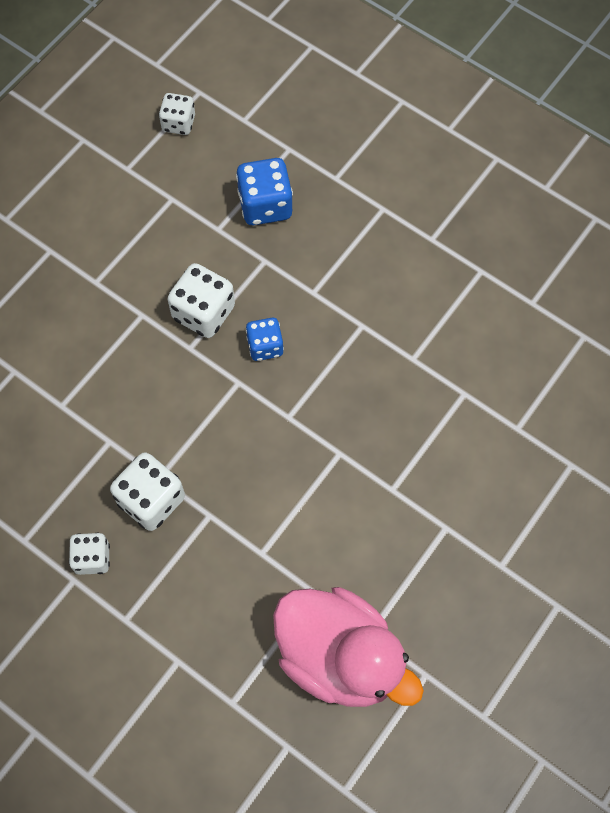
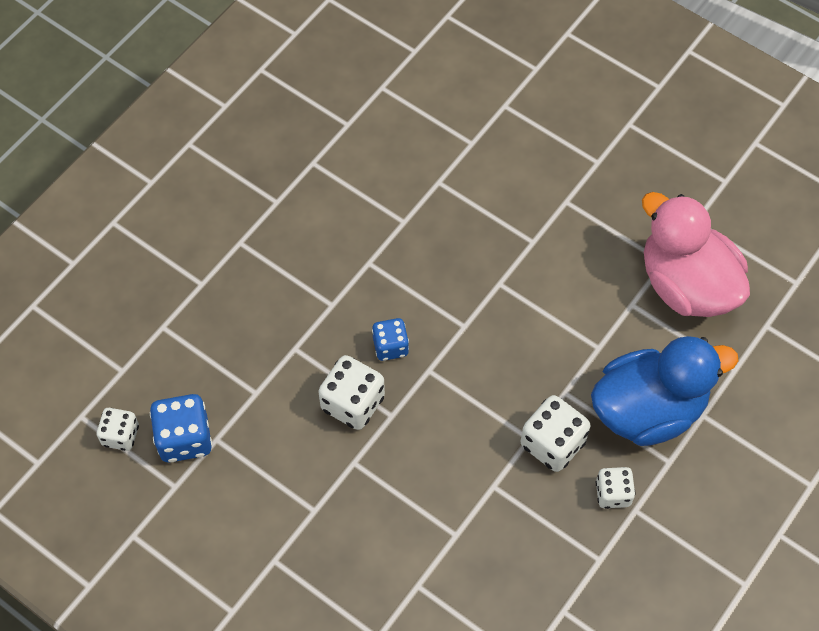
camera: 90 degrees left, 5 degrees down
(185, 601) = (648, 409): none -> blue duck
(265, 205) = (230, 348): blue dice -> blue dice (184, 438)
(339, 656) = (686, 284): pink duck -> pink duck turned 75 degrees counterclockwise

